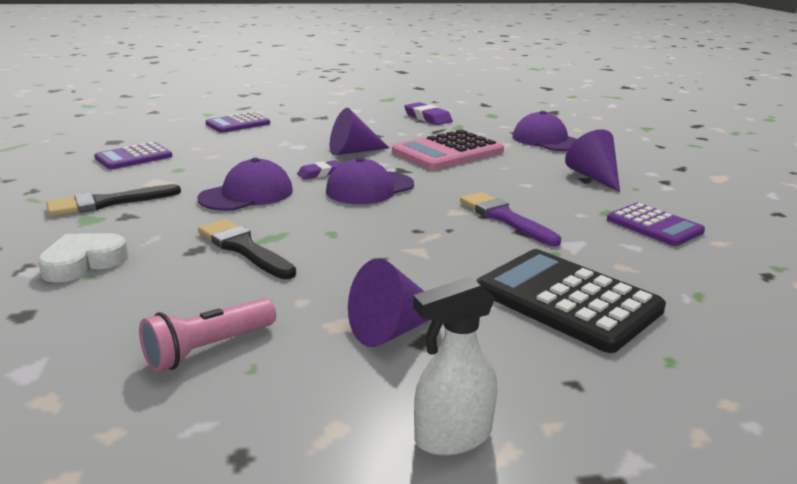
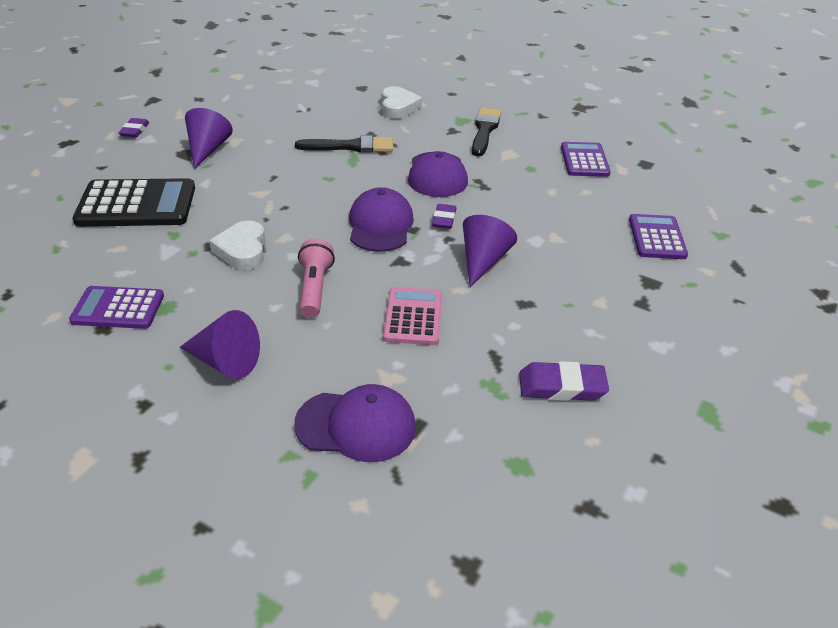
camera: 130 degrees right, 15 degrees up
(208, 349) = (268, 111): pink flashlight -> pink flashlight (314, 289)
(447, 152) = (413, 317): pink calculator -> pink calculator, size x0.63
(452, 437) = (134, 130): white spray bottle -> purple eraser
(505, 218) = (242, 250): purple brush -> white heart

